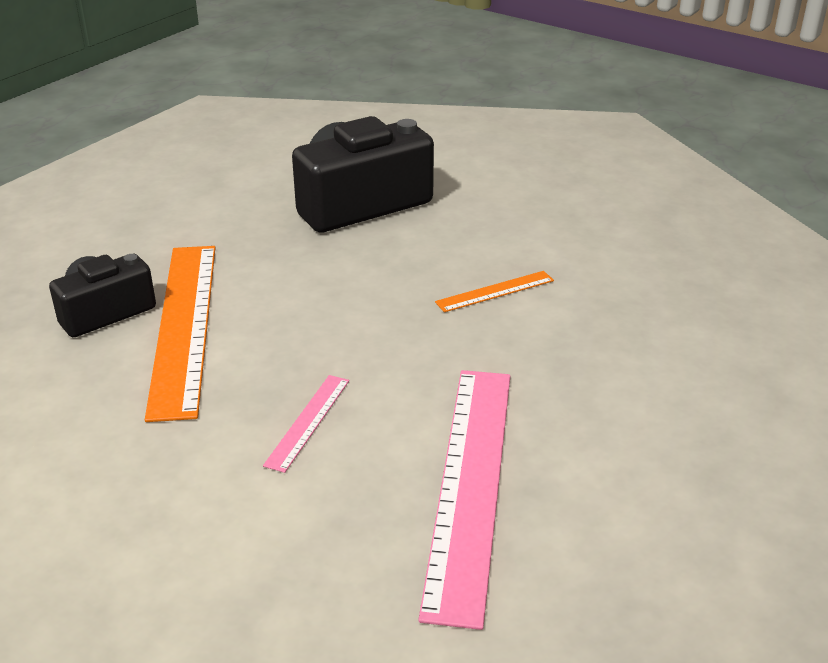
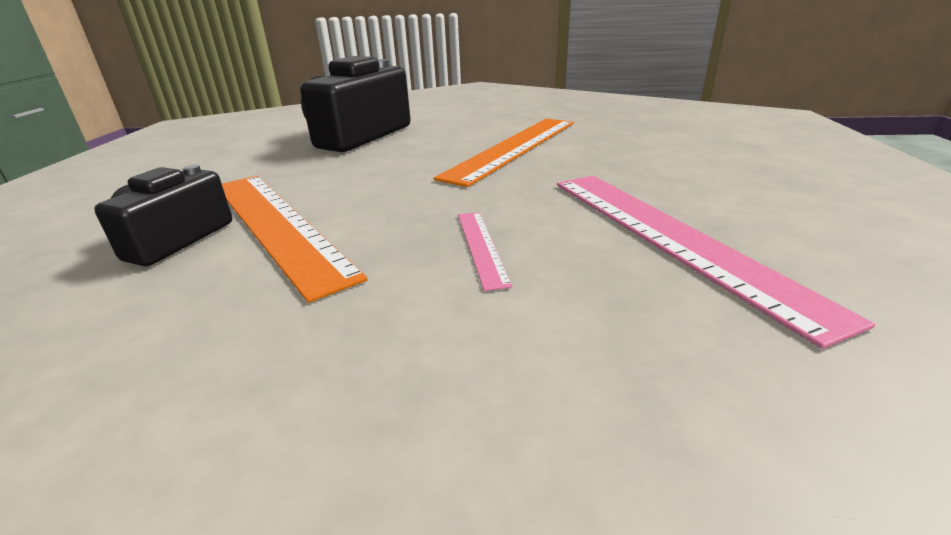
camera: 30 degrees left, 5 degrees down
(495, 291) = (513, 148): orange ruler -> orange ruler, size x2.22

